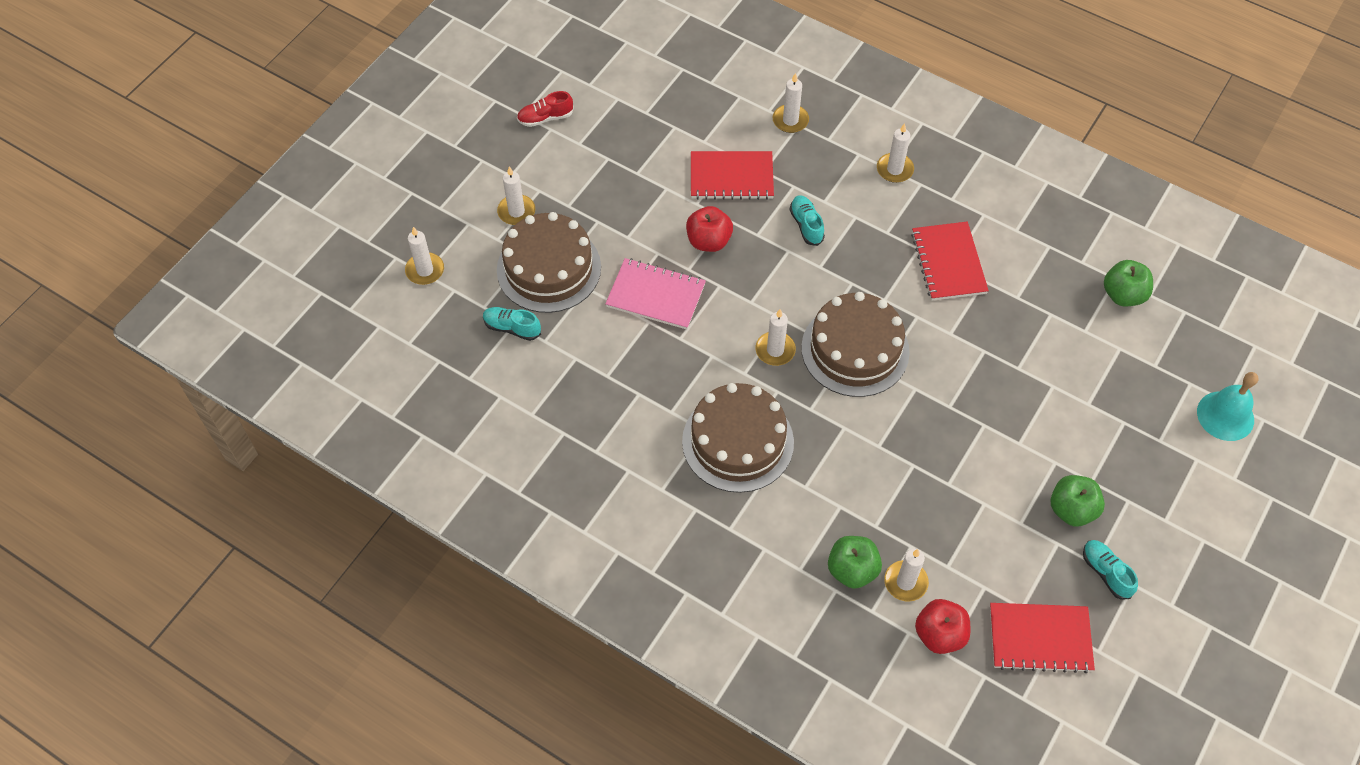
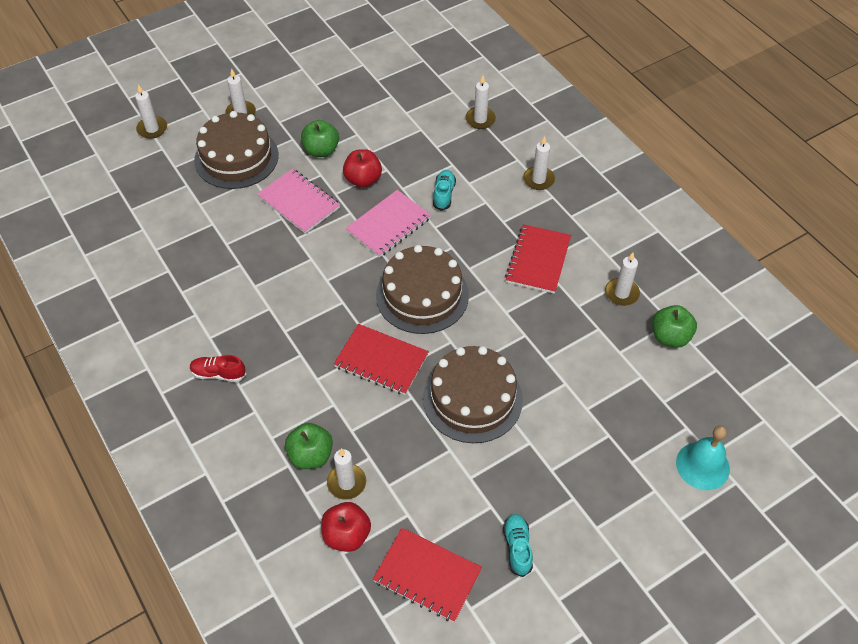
camera: 25 degrees right, 5 degrees down
(512, 328) = (183, 187): turquoise shoe -> none
(545, 118) = (303, 60): red shoe -> red shoe (218, 374)
(731, 177) = (410, 143): red notebook -> red notebook (381, 361)
(738, 441) = (288, 326): brown cake -> brown cake (472, 398)
(770, 284) = (388, 225): none -> pink notebook
(775, 350) = (360, 272): white candle -> white candle (621, 293)
(1072, 510) = (520, 485): green apple -> green apple (321, 150)

